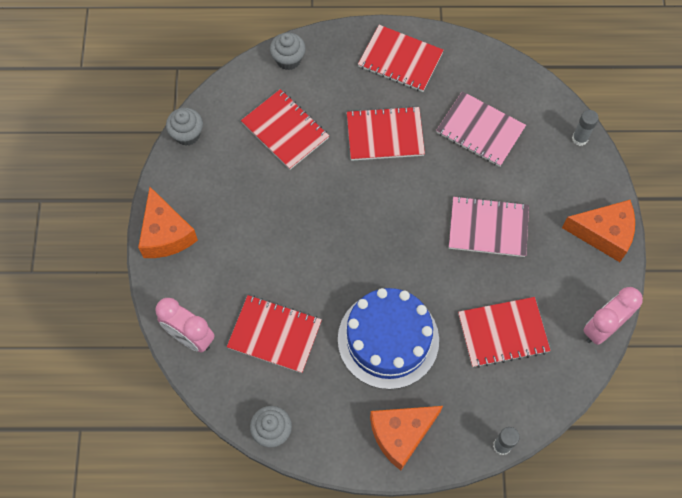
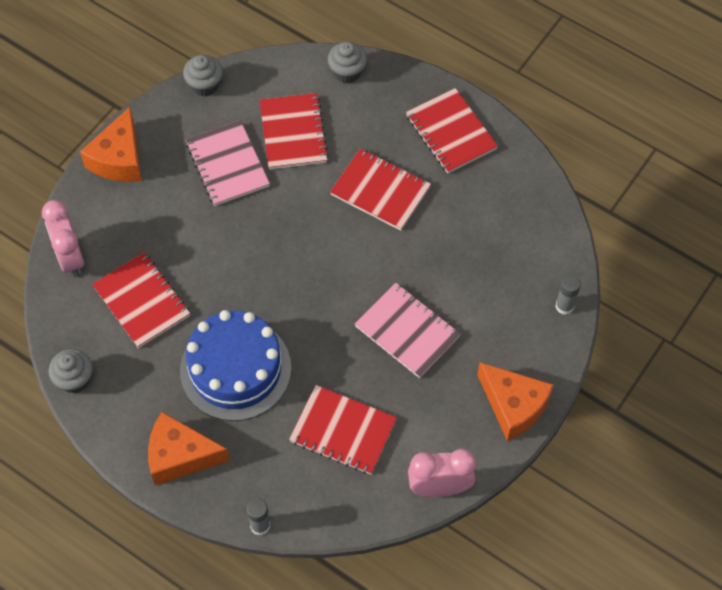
camera: 35 degrees right, 5 degrees down
(480, 130) = (473, 240): pink notebook -> pink notebook (227, 165)

